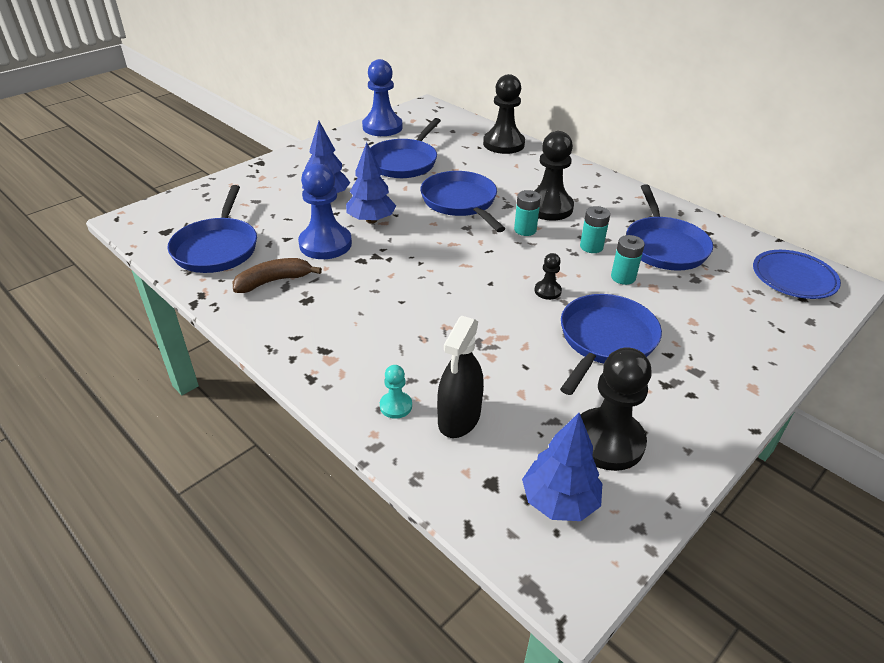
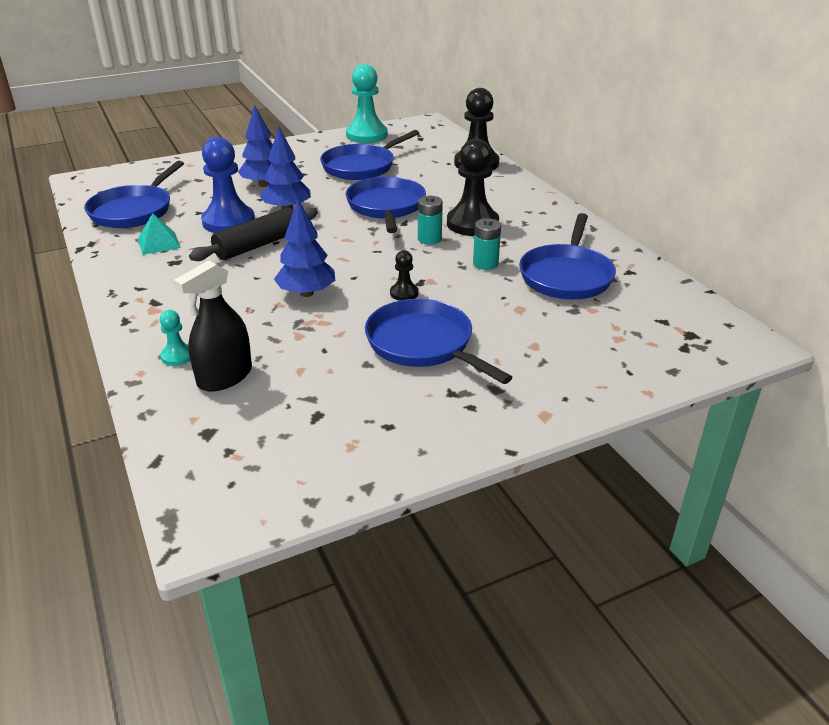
camera: 20 degrees right, 5 degrees down
(274, 281) = (159, 243): brown banana -> turquoise pyramid
(374, 265) = (258, 245): none -> black rolling pin
(382, 127) = (366, 135): blue pawn -> turquoise pawn
(559, 501) = (255, 461): blue tree -> blue tree (306, 293)
(605, 340) = (424, 344): blue pan -> blue pan turned 90 degrees counterclockwise
(607, 441) = (347, 425): black pawn -> none
(623, 277) = (494, 295): turquoise battery -> none
(793, 278) = (691, 328): blue plate -> none

